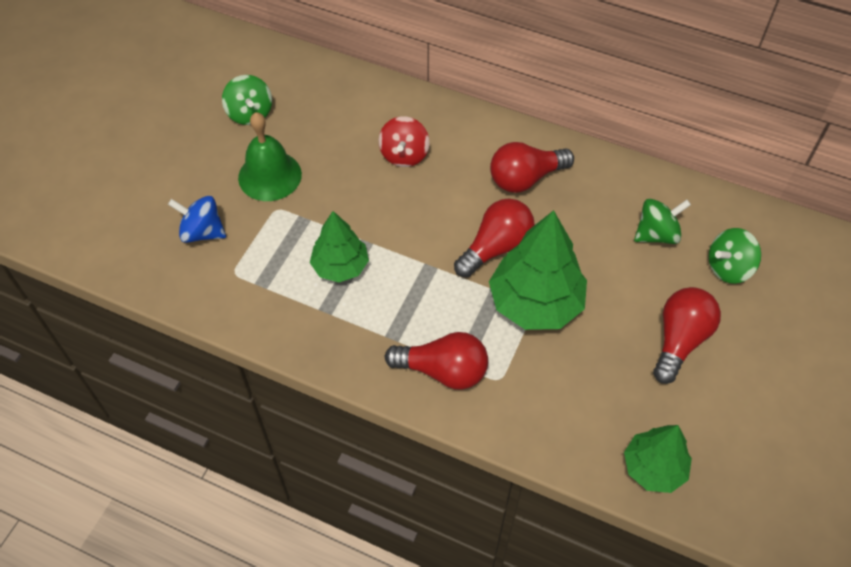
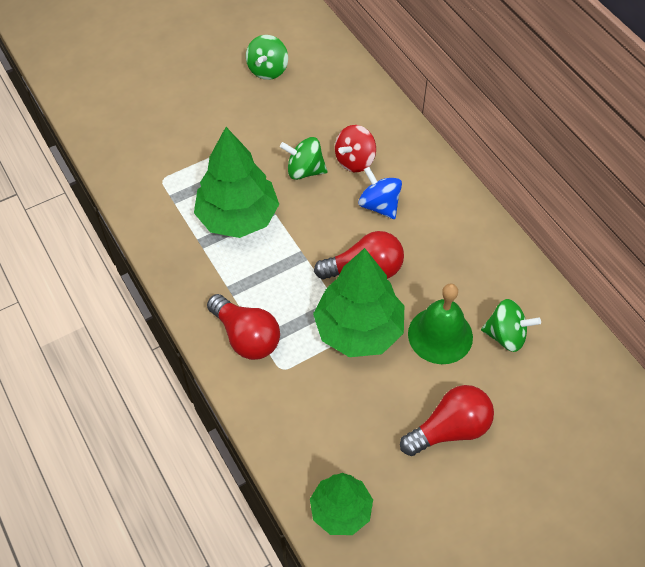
camera: 35 degrees right, 0 degrees up
(202, 232) = (164, 138): blue spinning top -> blue spinning top (379, 205)
(270, 176) = (243, 123): green bell -> green bell (440, 335)
(340, 266) = (238, 217): green tree -> green tree, size x1.62
(525, 178) = (434, 230): red light bulb -> none
(728, 268) = (544, 399): green spinning top -> green spinning top (304, 170)

